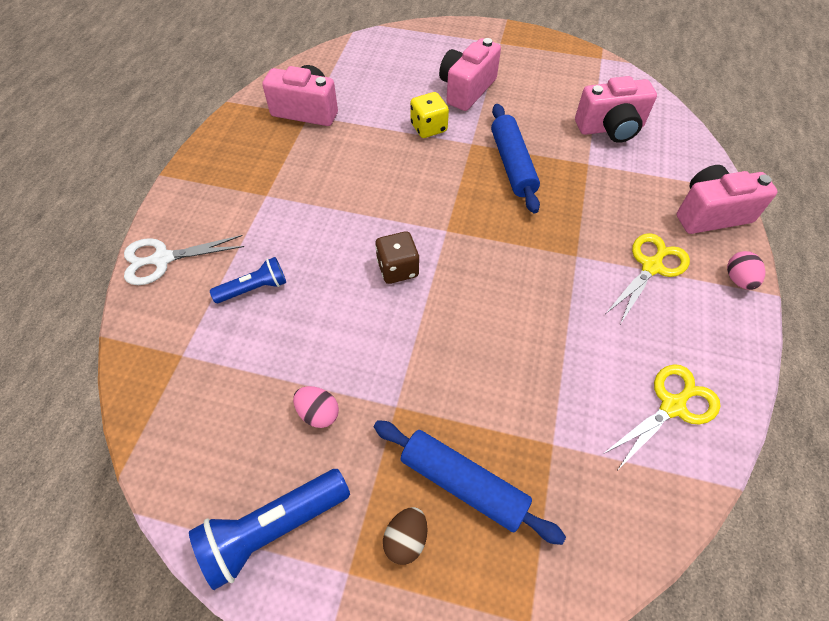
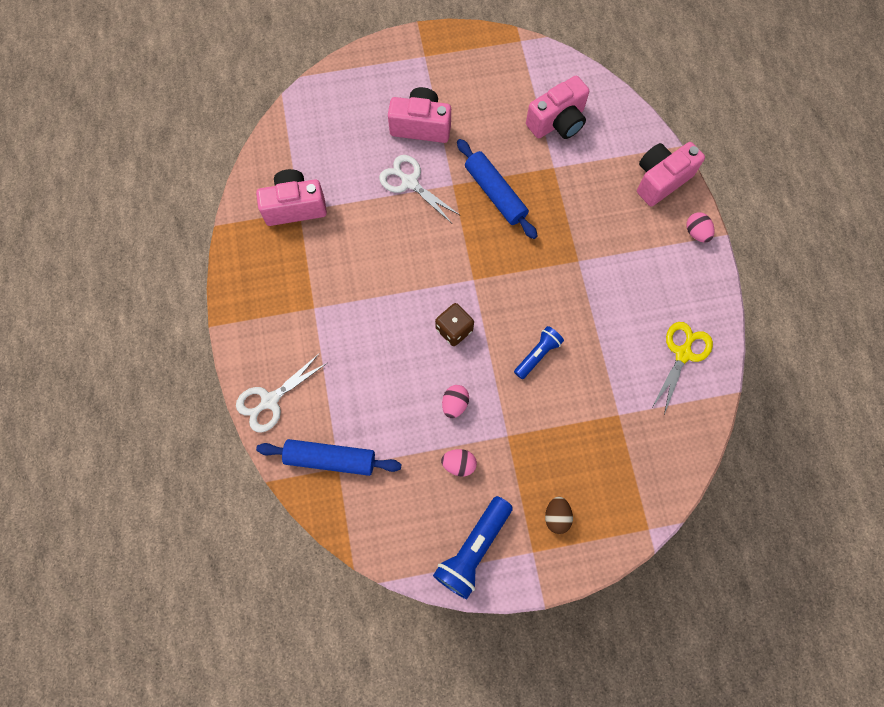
camera: 25 degrees left, 15 degrees up
(254, 288) = (357, 393): blue flashlight -> blue flashlight (537, 354)
(353, 344) = (455, 404): none -> pink egg
(428, 128) = (409, 182): yellow dice -> white scissors
(463, 483) = (575, 466): blue rolling pin -> blue rolling pin (330, 459)
(466, 89) = (421, 126): pink camera -> pink camera turned 90 degrees clockwise
(651, 267) = (634, 247): yellow scissors -> none

